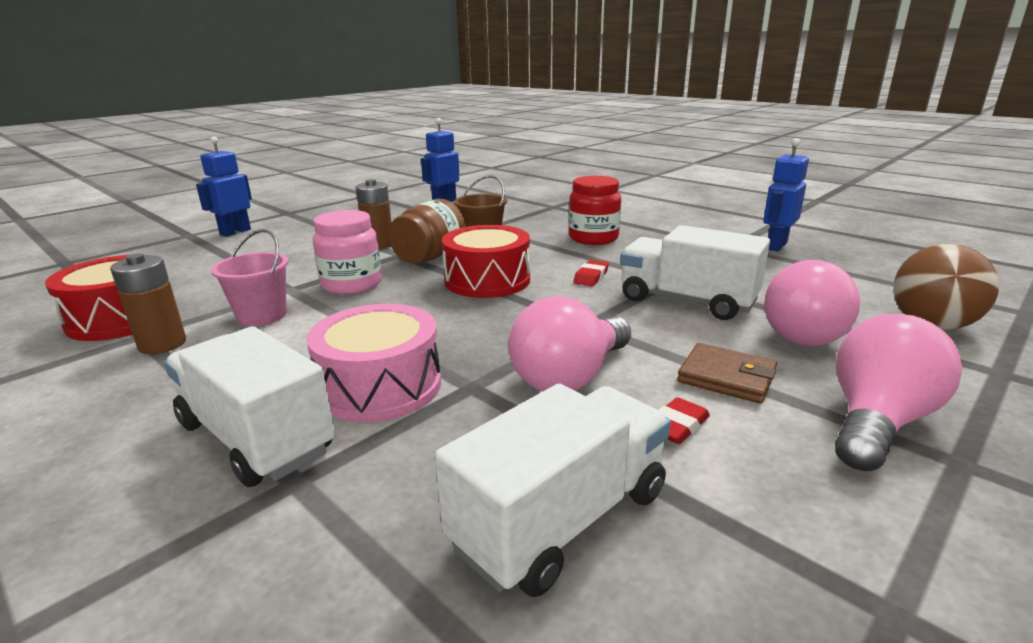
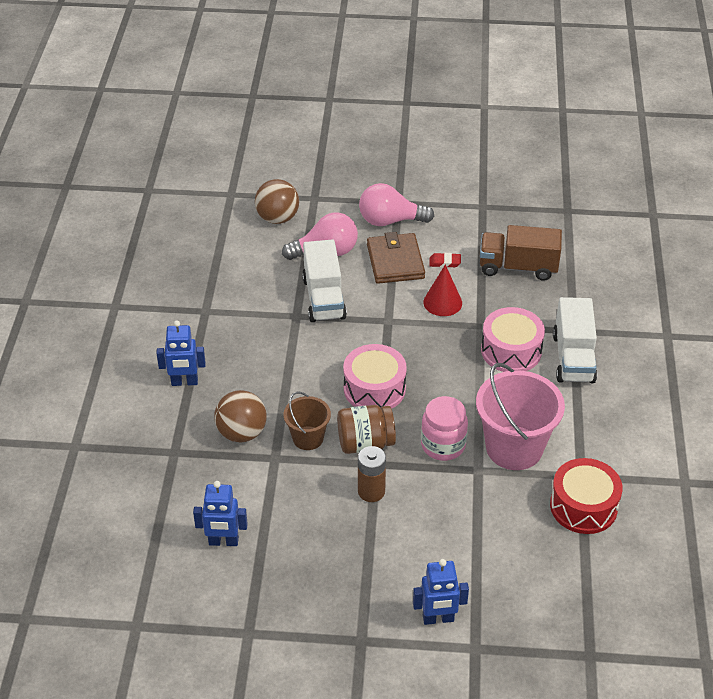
camera: 130 degrees left, 20 degrees up
(162, 344) = (575, 456): brown battery -> none
(262, 316) = (514, 448): pink bucket -> pink bucket, size x1.82
(487, 280) = (374, 389): red drum -> pink drum
(534, 225) = (242, 433): none -> brown ball
(561, 519) = (518, 267): white truck -> brown truck
(569, 377) = (442, 302): pink light bulb -> red cone
(591, 277) = (324, 348): red eraser -> none
(593, 238) = (247, 382): red jar -> none
(726, 377) = (395, 261): brown wallet -> brown wallet, size x1.55
(776, 246) = (187, 292): blue robot -> blue robot (184, 382)

